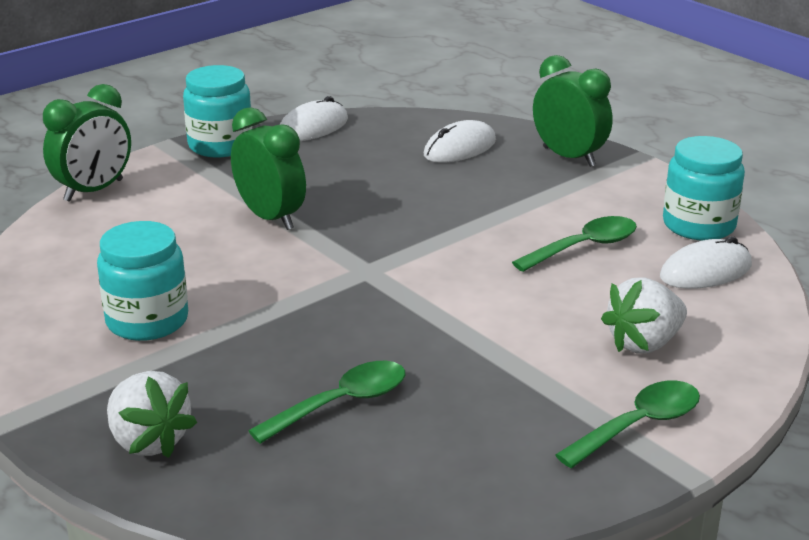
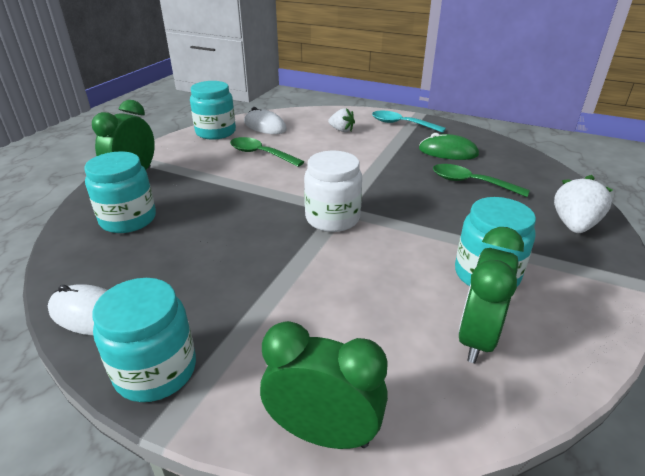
camera: 115 degrees left, 5 degrees up
(270, 218) = (299, 273): green clock -> green clock (477, 337)
(352, 259) = (332, 218): none -> white jar
(460, 148) = (128, 219): white mouse -> turquoise jar
(467, 429) = (448, 152): none -> green mouse
(638, 425) = (401, 124): green spoon -> turquoise spoon
(644, 343) = (341, 130): white strawberry -> white strawberry, size x0.64

